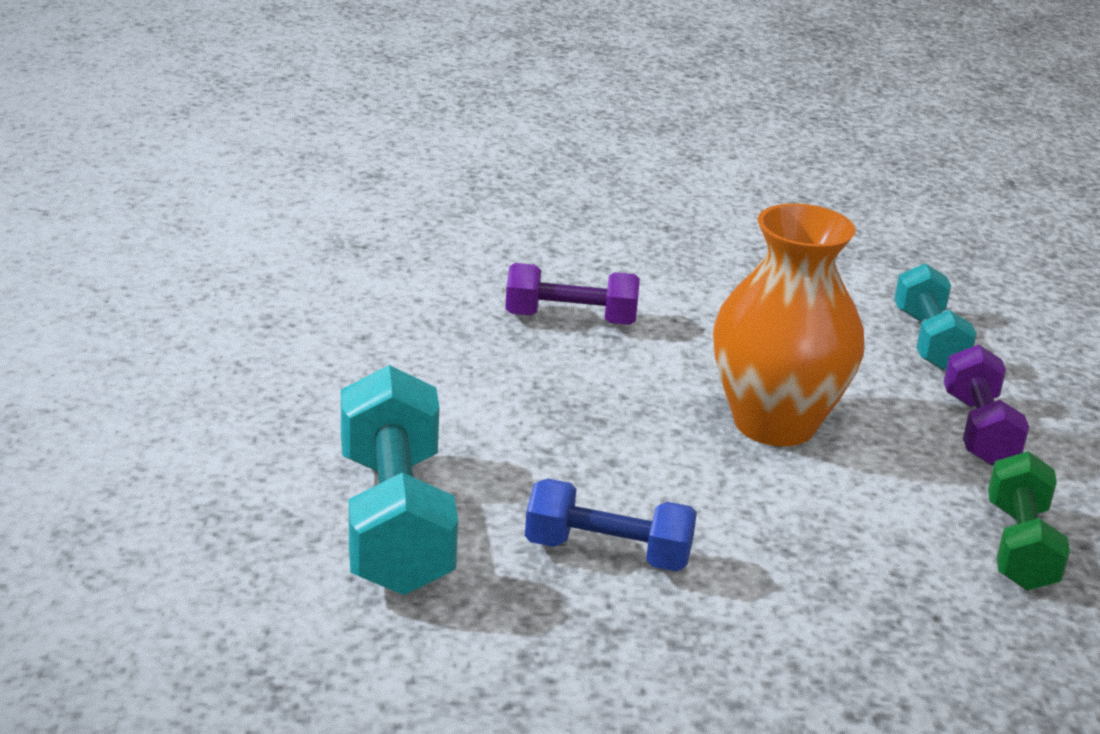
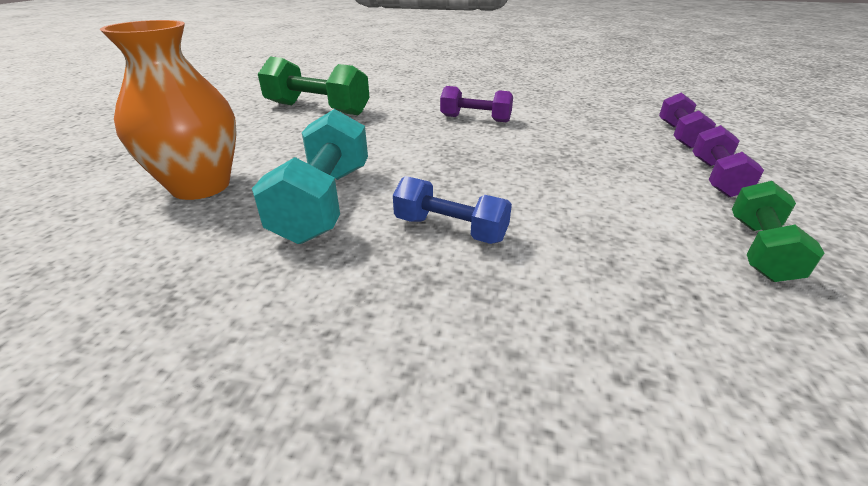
camera: 15 degrees right, 5 degrees up
(247, 307) = (317, 109): none -> green dumbbell
(774, 424) = (580, 167): orange vase -> orange vase (201, 186)
(929, 340) = (679, 135): turquoise dumbbell -> purple dumbbell

